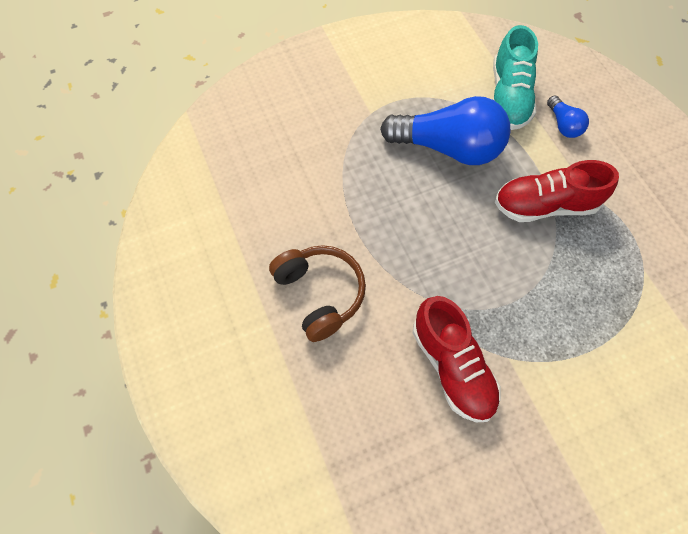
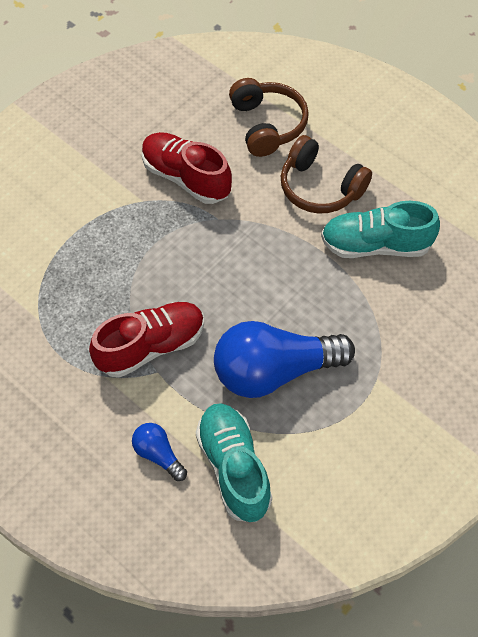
camera: 155 degrees right, 5 degrees down
(304, 214) = (375, 245): none -> turquoise shoe
(333, 398) = (267, 125): none -> brown headphones

